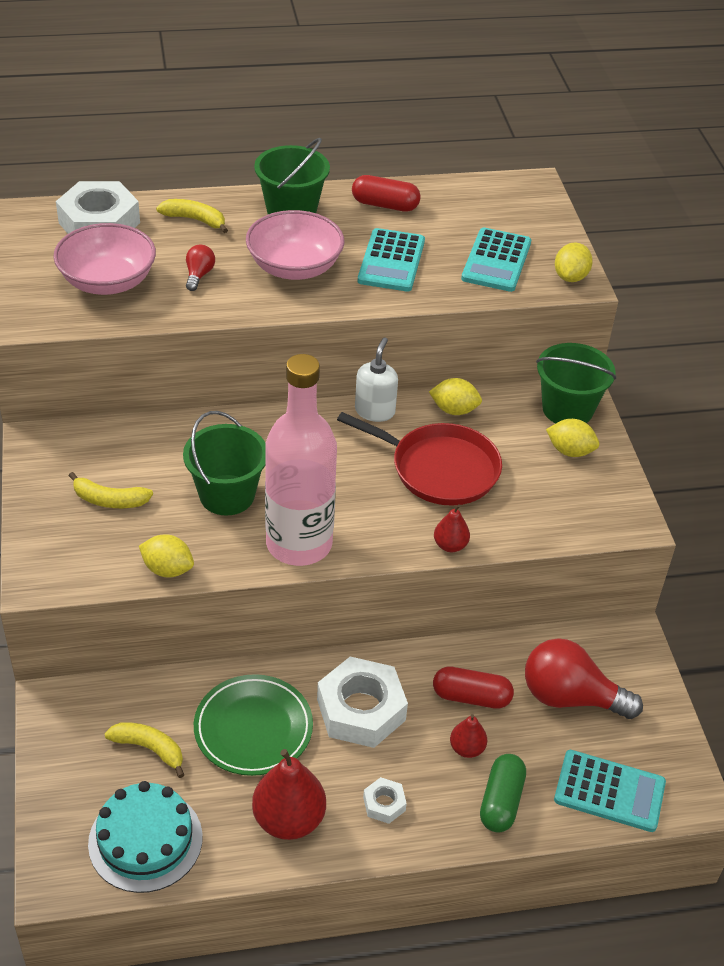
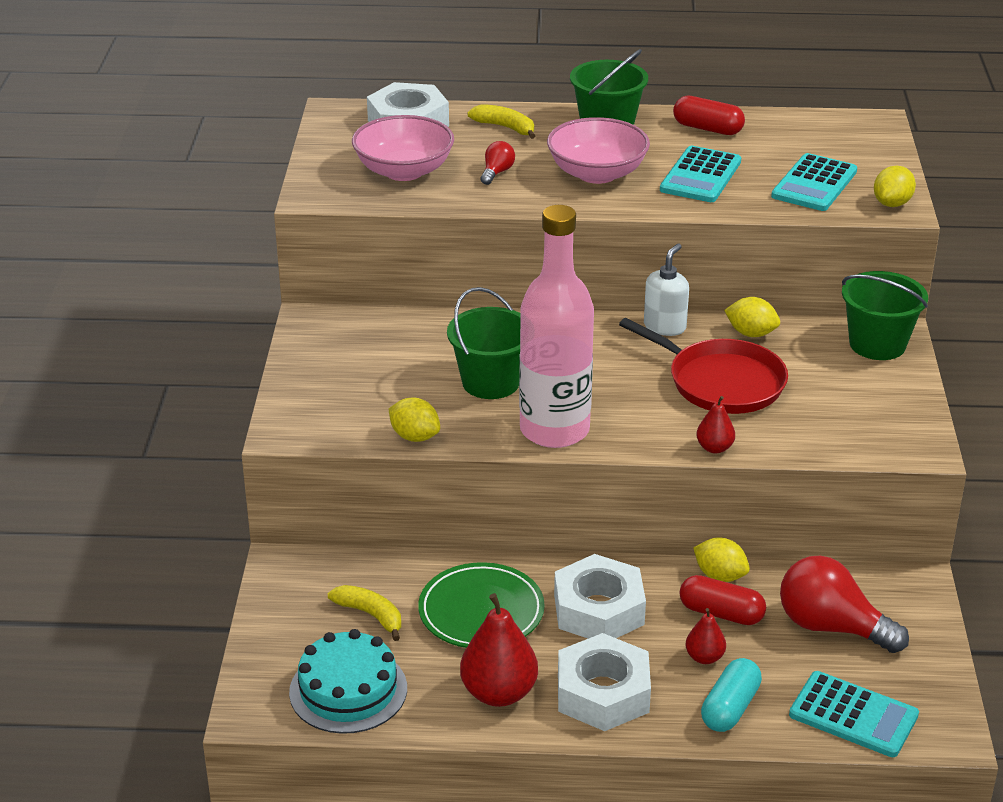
camera: 15 degrees right, 10 degrees down
(109, 500) = (371, 374): yellow banana -> none
(384, 804) = (603, 693): white nut -> white nut, size x2.17
(501, 801) = (730, 708): green capsule -> turquoise capsule
(570, 451) = (869, 380): yellow lemon -> yellow lemon (720, 576)

